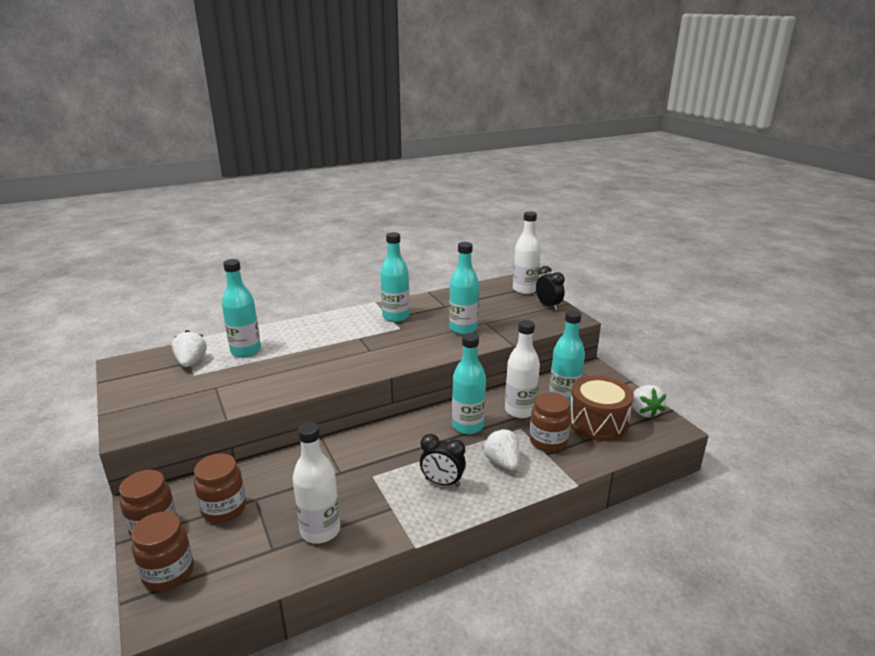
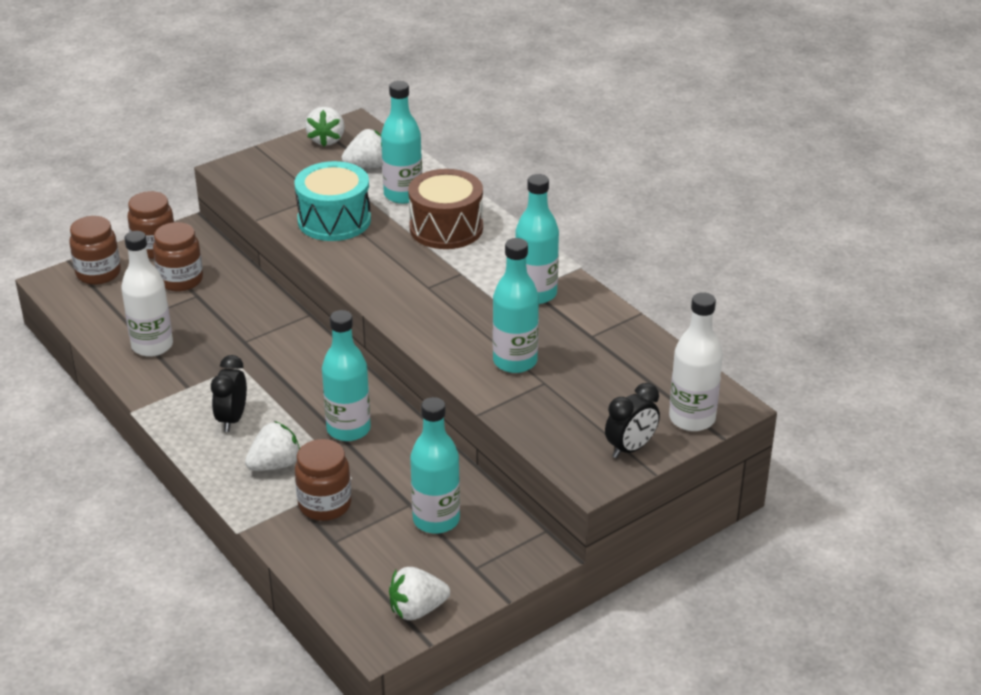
camera: 80 degrees right, 10 degrees up
(131, 378) = (326, 140): none -> white strawberry
(258, 381) = (334, 220): none -> turquoise drum
(520, 410) = (394, 475): white bottle -> none
(597, 422) = (378, 555): brown drum -> brown drum (446, 228)

